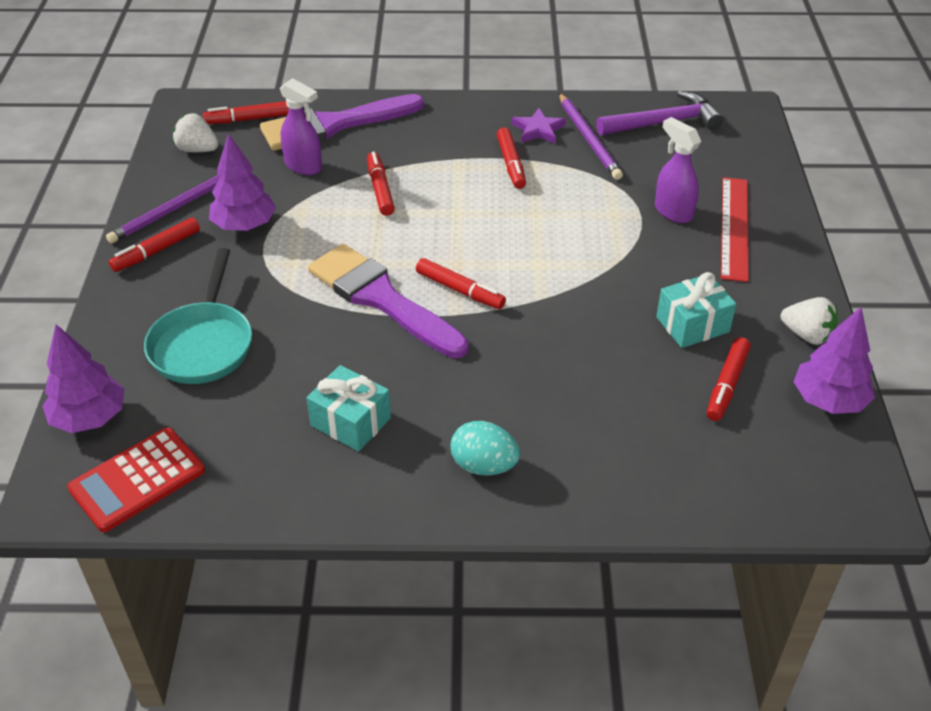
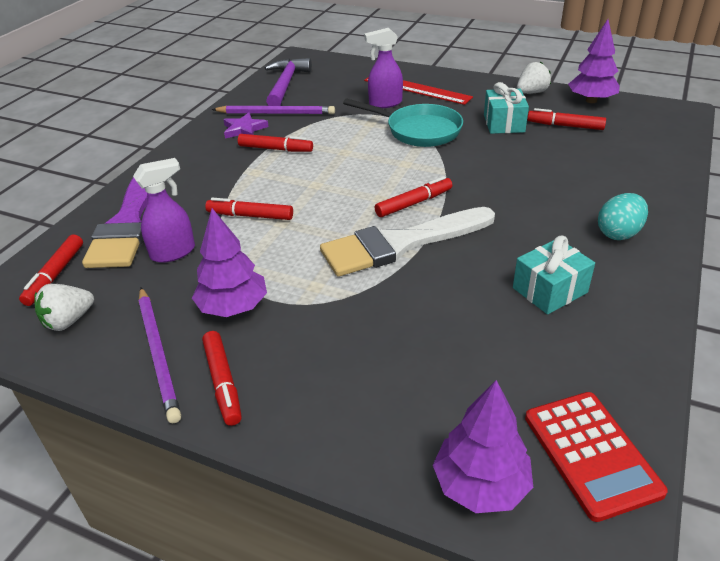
camera: 65 degrees left, 5 degrees down
(203, 344) = (402, 368): turquoise pan -> turquoise pan (419, 131)
(381, 299) = (400, 243): purple brush -> white brush
(727, 384) = (565, 126): red marker -> red marker turned 150 degrees clockwise

